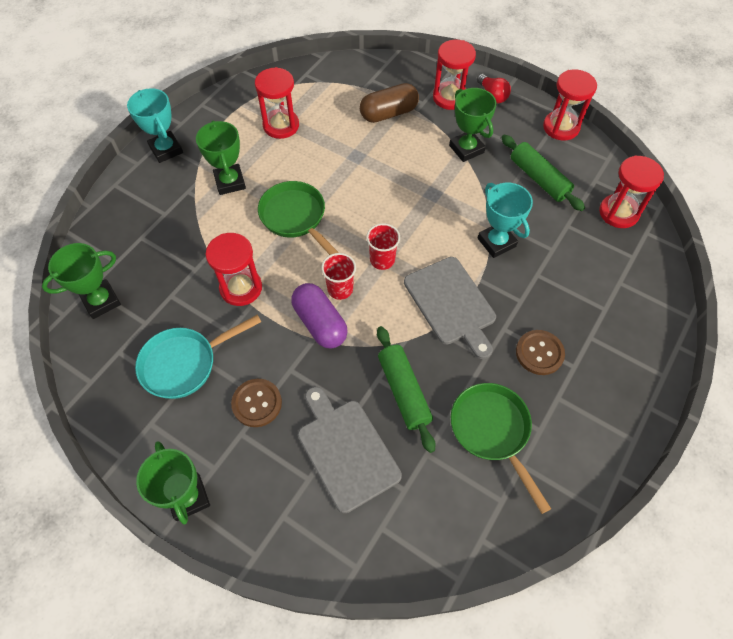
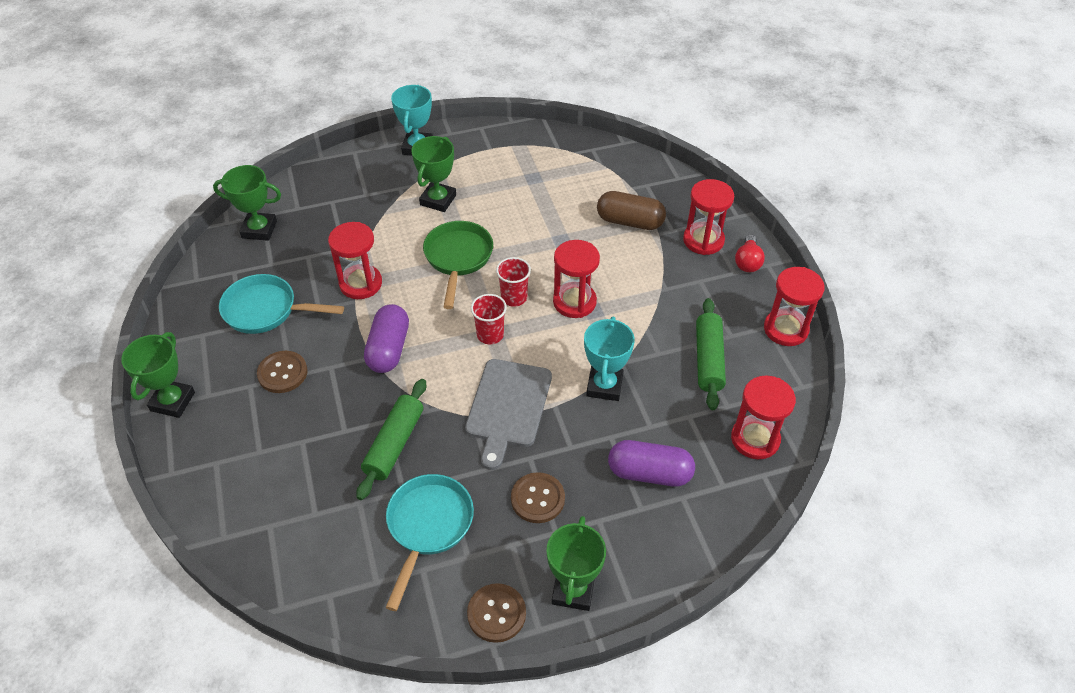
camera: 40 degrees right, 10 degrees down
(281, 125) = (526, 179): red hourglass -> red hourglass (574, 302)
(340, 289) = (432, 334): red cup -> red cup (514, 297)
(346, 450) = (306, 452): grey cutting board -> none
(466, 149) = (668, 292): green trophy -> green trophy (573, 590)
(492, 431) = (428, 526): green pan -> turquoise pan
(585, 281) = (649, 473): none -> purple capsule
(599, 453) = (496, 613): none -> brown button

